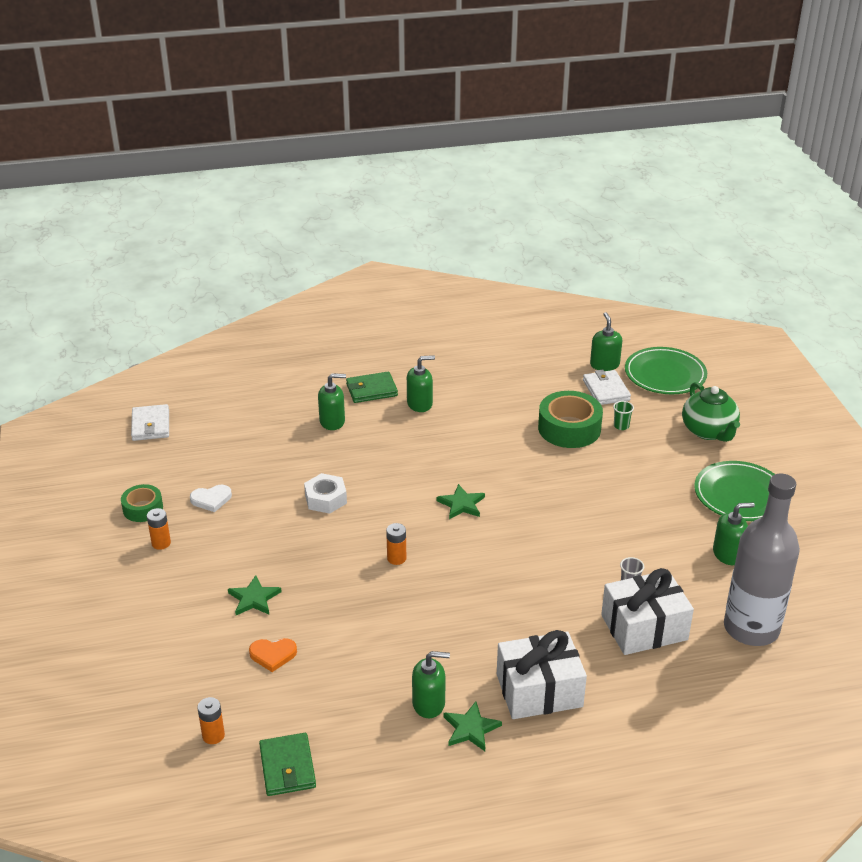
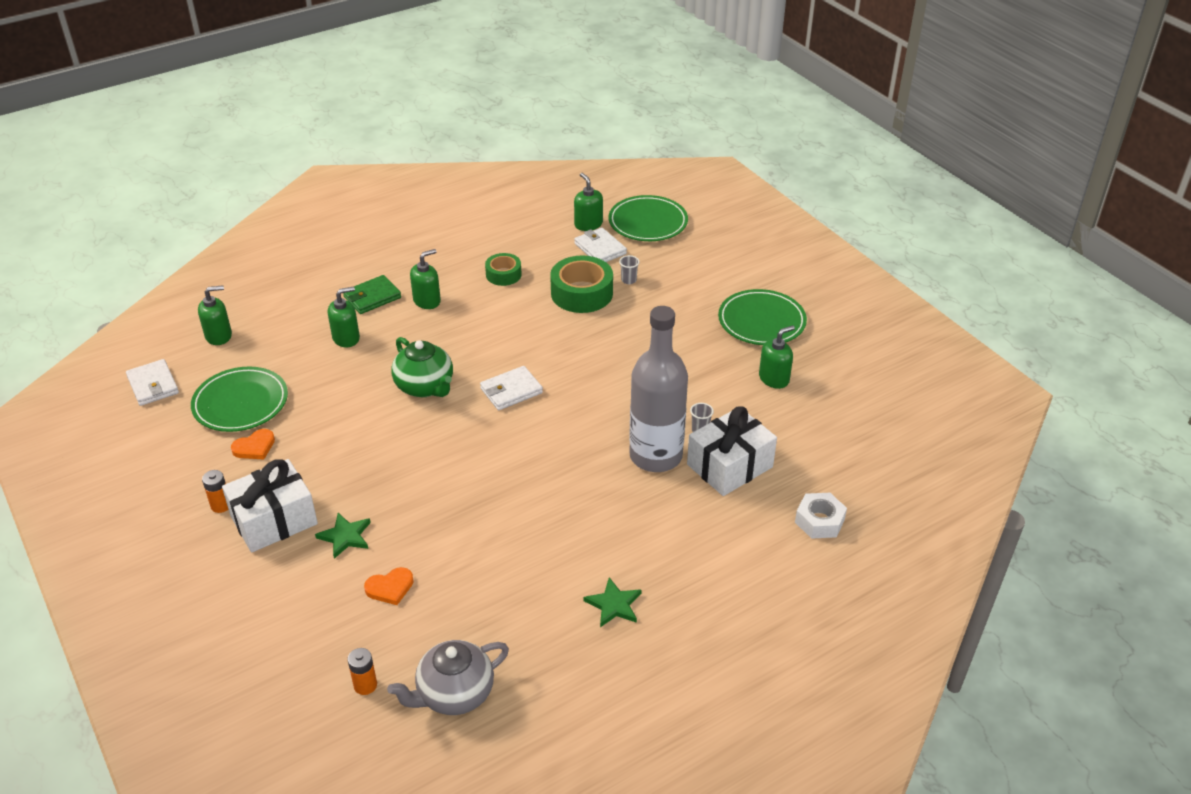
camera: 20 degrees left, 5 degrees up
(143, 508) = (184, 474): green tape -> green tape (503, 274)
(211, 499) = (254, 447): white heart -> orange heart
(216, 458) = (240, 403): none -> green plate
(287, 767) = (454, 694): green wallet -> grey teapot
(326, 499) = (374, 418): white nut -> white nut (819, 521)
(396, 558) = (471, 459): orange battery -> none
(429, 703) = (564, 592): green soap dispenser -> green soap dispenser (219, 336)
(461, 504) = (511, 391): green star -> white wallet
(539, 690) = (661, 550): white gift -> white gift (274, 520)
(621, 426) = (628, 280): green cup -> grey cup
(709, 431) = (709, 268): green teapot -> green teapot (425, 387)
(751, 628) = (822, 442): grey bottle -> grey bottle (655, 456)

